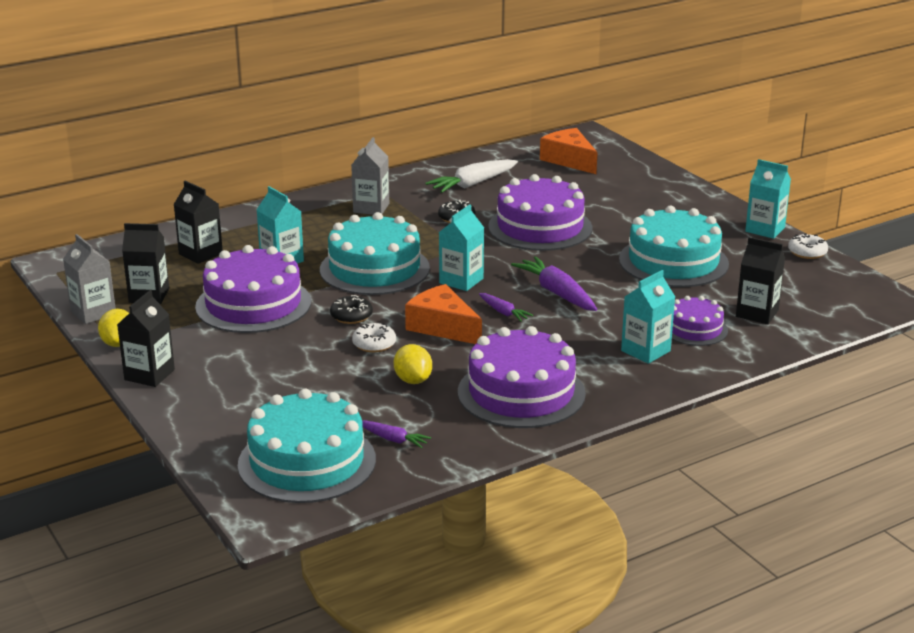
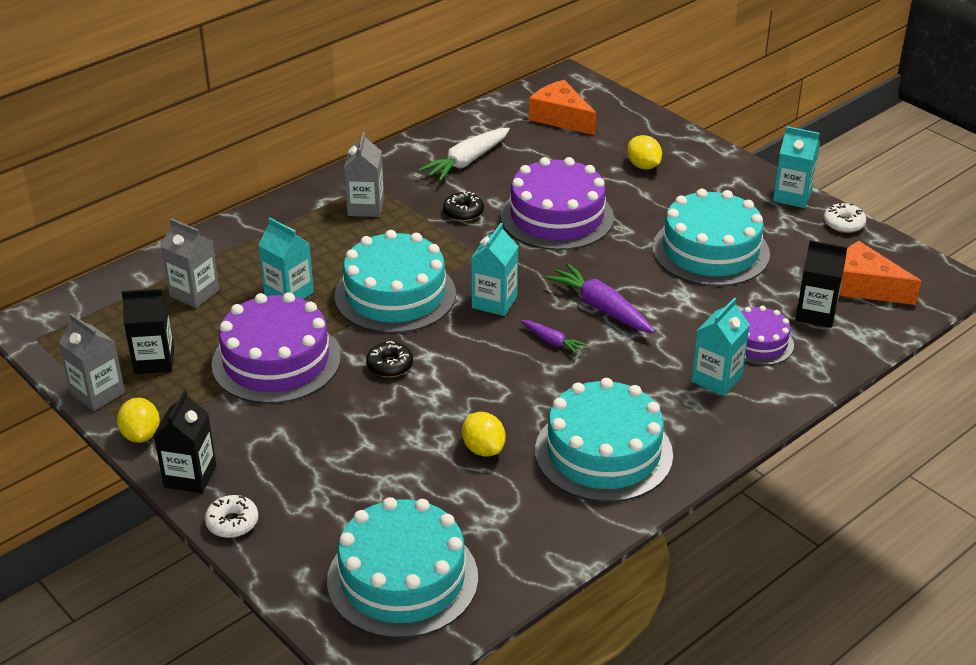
camera: 10 degrees left, 10 degrees up
(200, 254) = (194, 293): black carton -> grey carton
(374, 344) = (426, 403): white donut -> white donut (232, 522)
(393, 439) = (486, 535): purple carrot -> none
(442, 327) = (493, 370): orange cheese -> orange cheese (864, 286)
(521, 393) = (603, 452): purple cake -> turquoise cake
(632, 198) = (643, 166): none -> yellow lemon

